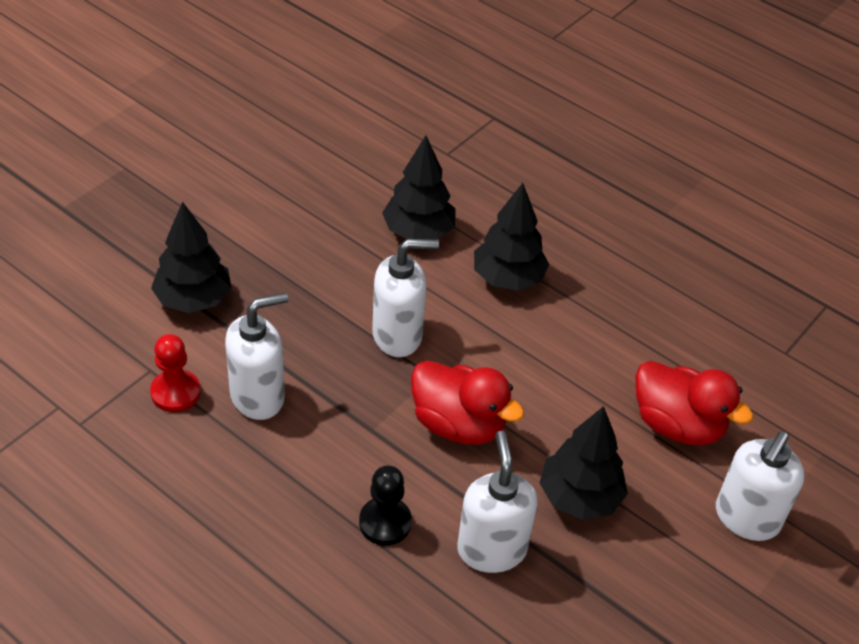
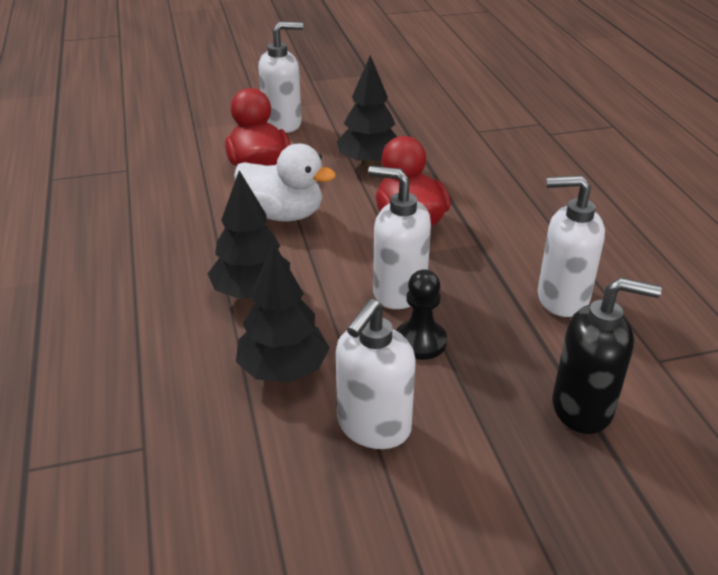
camera: 140 degrees left, 10 degrees down
(175, 392) = (640, 331): red pawn -> none
(193, 300) = (583, 408): black tree -> black soap dispenser
(385, 522) = (512, 197): black pawn -> black pawn (420, 341)
(491, 549) = (452, 164): white soap dispenser -> white soap dispenser (373, 427)
(578, 371) = (283, 214): none -> white duck

